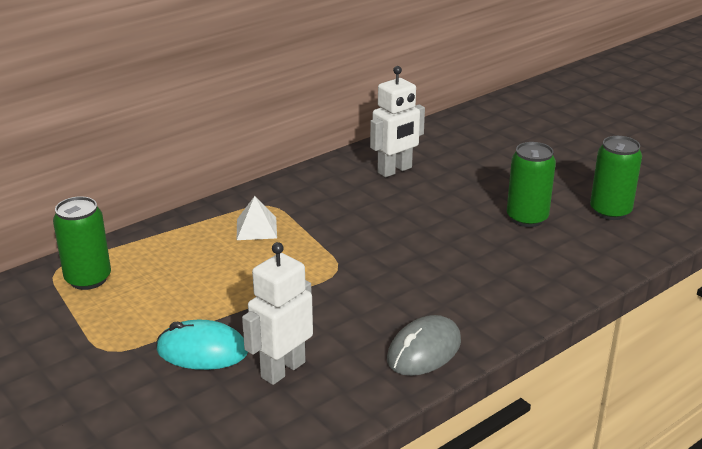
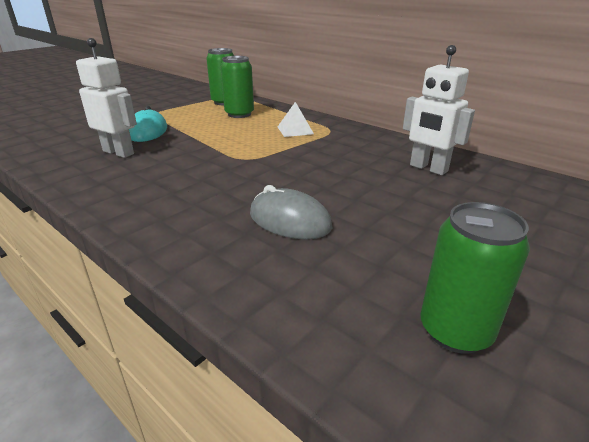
camera: 80 degrees right, 0 degrees up
(424, 350) = (123, 198): grey mouse -> grey mouse (289, 220)
(527, 218) = (382, 248): green can -> green can (239, 114)

